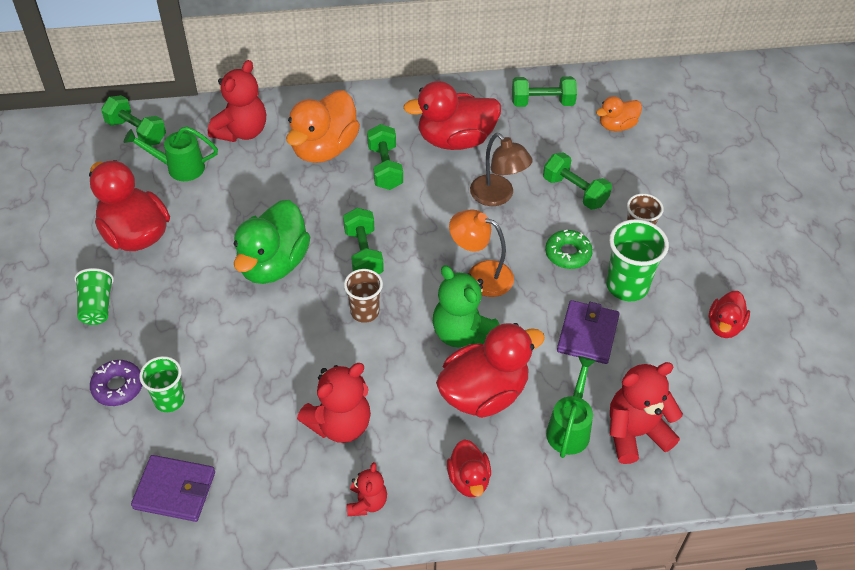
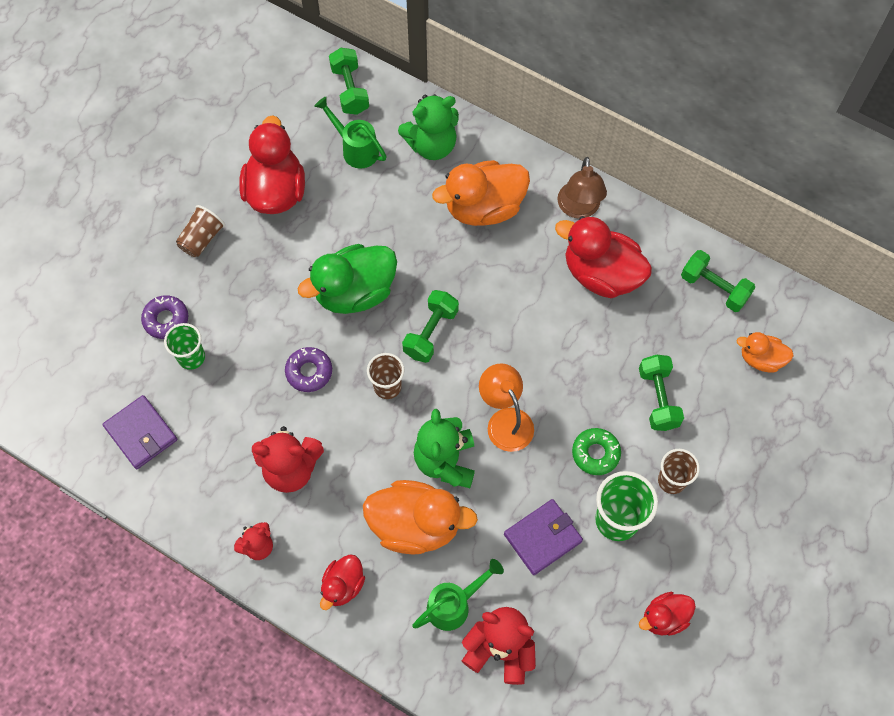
camera: 40 degrees right, 15 degrees up
(97, 306) = (202, 239): green cup -> brown cup
(242, 131) = (431, 145): red teddy bear -> green teddy bear
(288, 343) = (309, 372): none -> purple donut
(385, 168) = (517, 261): green dumbbell -> none
(484, 393) = (415, 525): red duck -> orange duck
(498, 196) = (587, 356): brown lamp -> brown lamp (579, 209)

